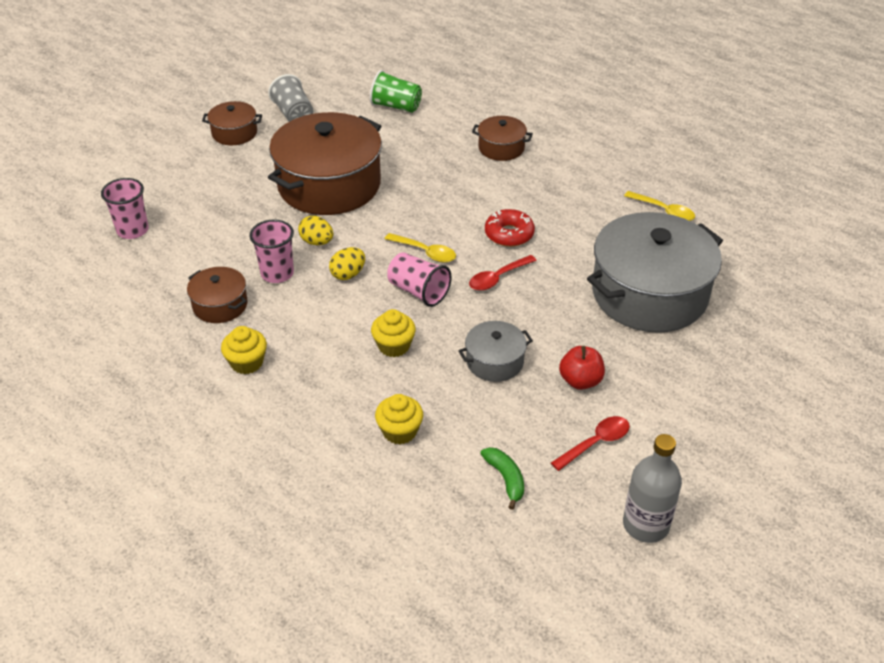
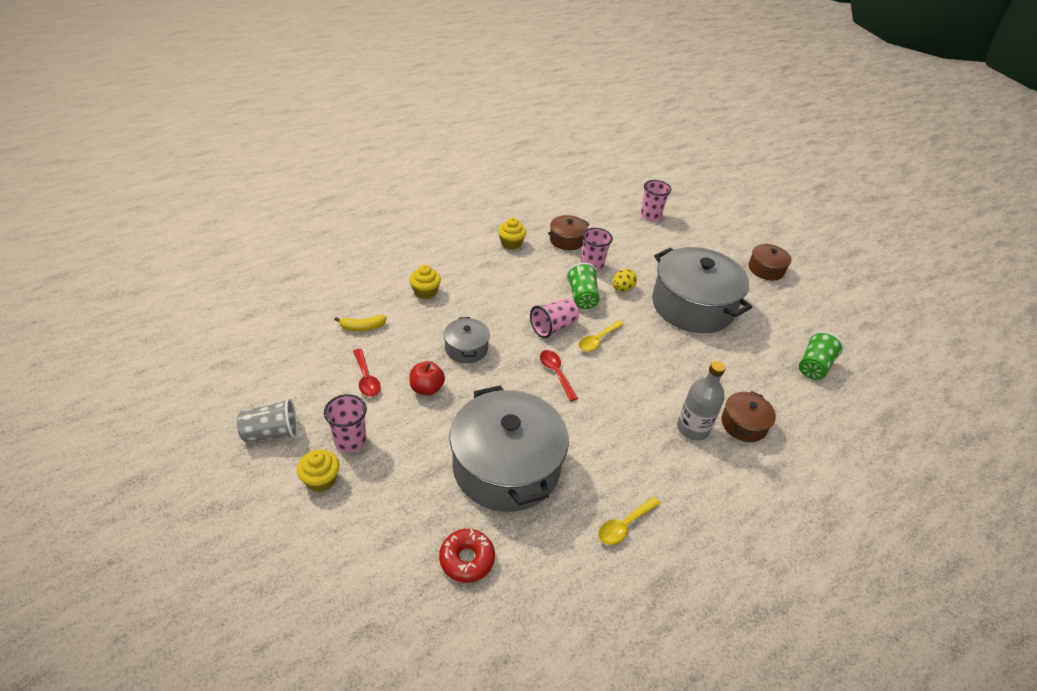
camera: 100 degrees right, 0 degrees up
(293, 114) = (795, 303): grey cup -> grey cup (271, 433)
(329, 185) = (692, 306): brown pot -> grey pot
(348, 274) = (582, 297): yellow egg -> green cup
(394, 346) = (501, 304): yellow cupcake -> yellow cupcake (321, 480)
(505, 479) = (362, 327): green banana -> yellow banana
(509, 234) = (610, 395): red donut -> red donut (467, 559)
(646, 525) = (287, 381): grey bottle -> grey bottle (692, 428)
(695, 425) = (350, 441): none -> pink cup

